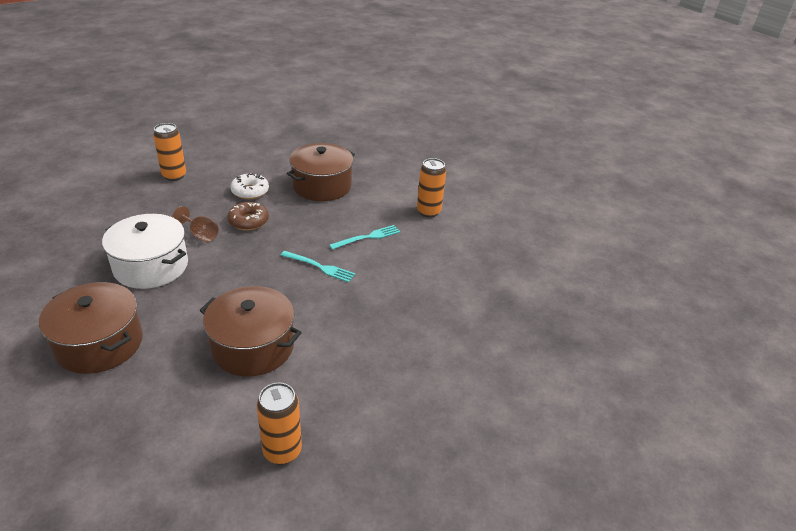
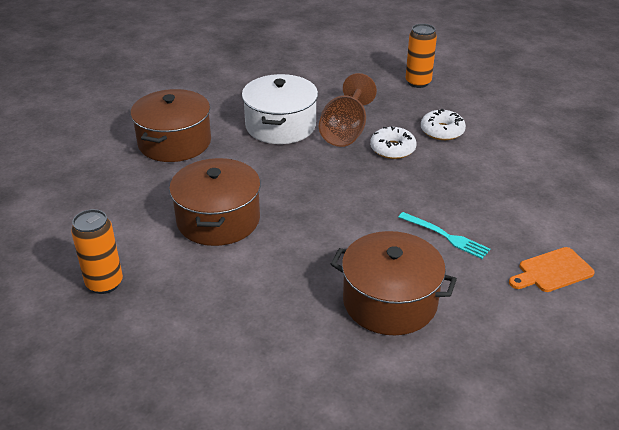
camera: 70 degrees right, 0 degrees up
(200, 235) = (345, 131): brown goblet -> brown goblet, size x1.75
(248, 221) = (392, 149): brown donut -> white donut
(320, 267) = (362, 220): turquoise fork -> none
(322, 186) = (506, 171): brown pot -> brown pot (390, 301)
(428, 212) = (552, 271): orange can -> orange cutting board

